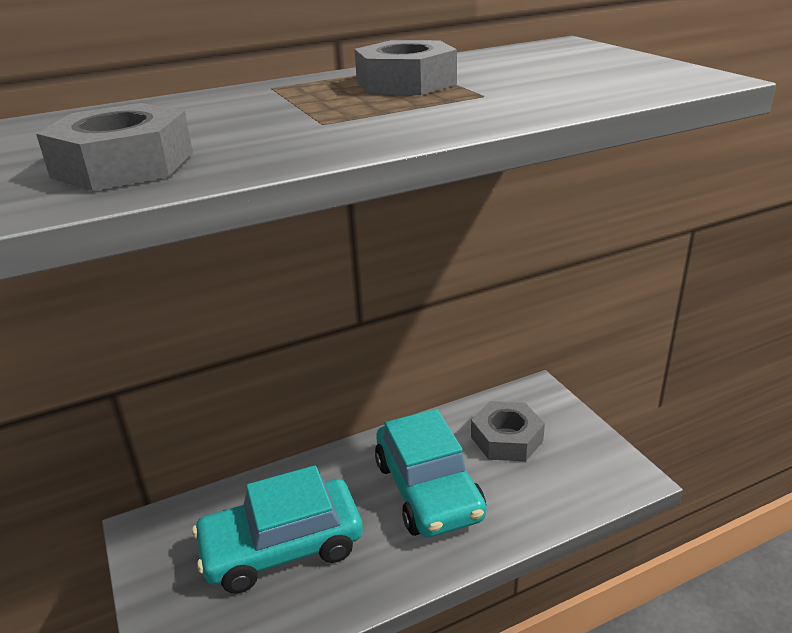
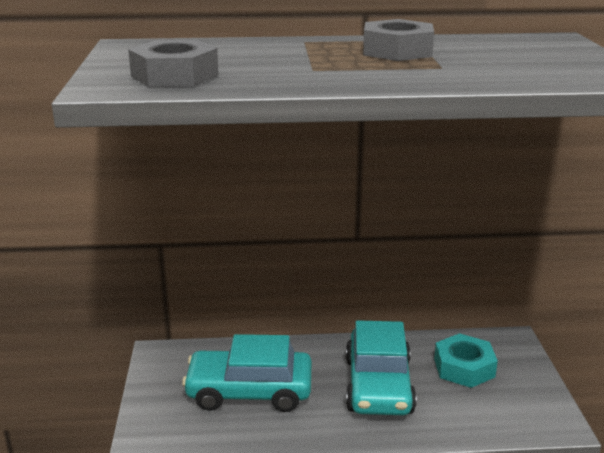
camera: 20 degrees right, 5 degrees down
(506, 439) = (464, 367): grey nut -> turquoise nut

